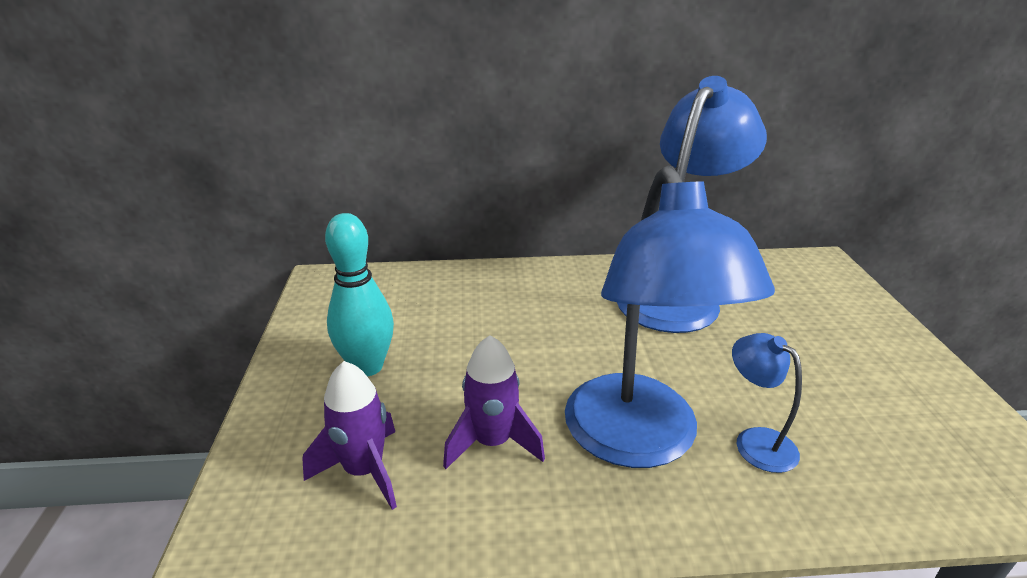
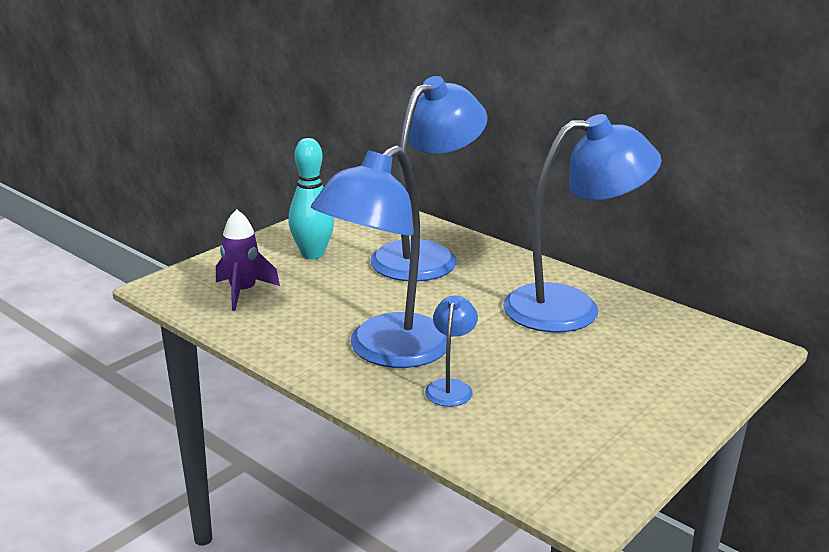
camera: 45 degrees right, 5 degrees down
(483, 305) = (426, 256): none -> blue lamp
(492, 442) = (314, 313): purple rocket -> none

